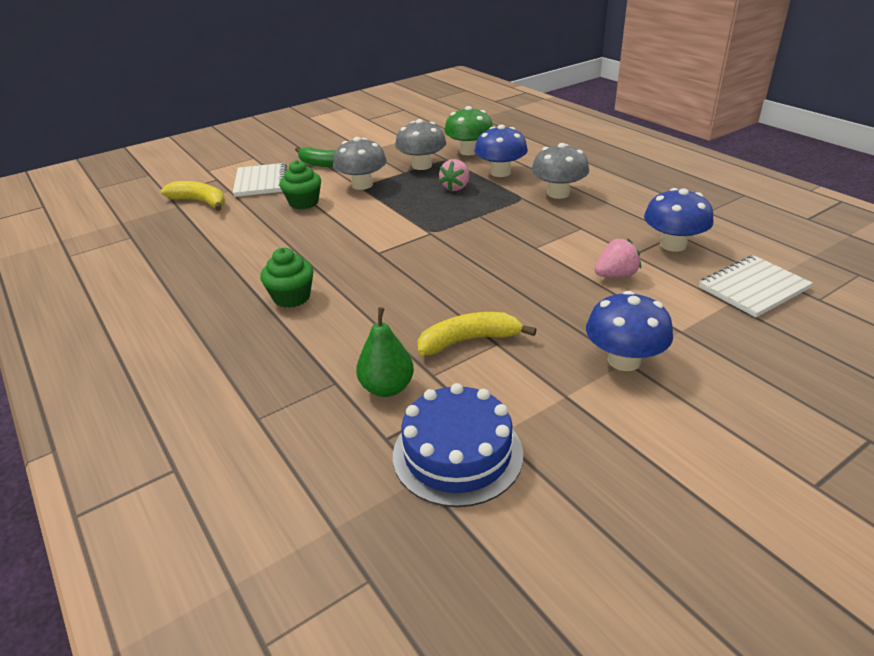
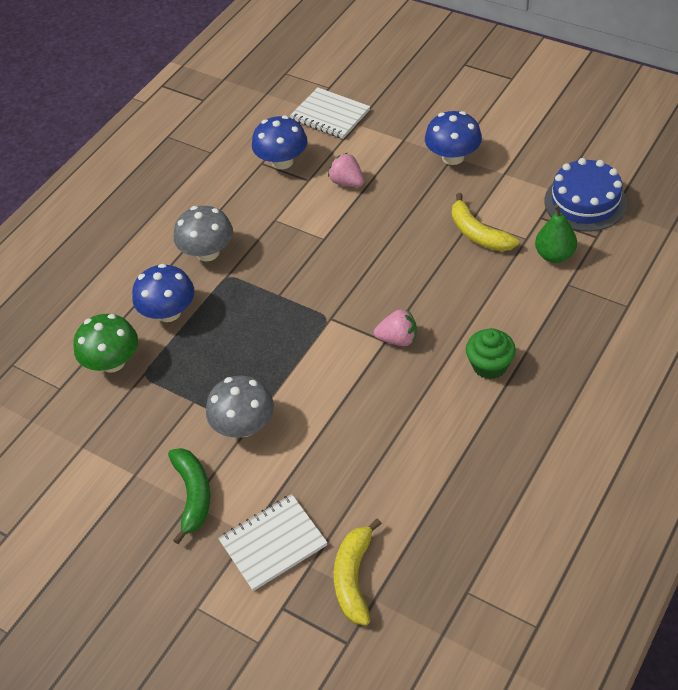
camera: 110 degrees left, 15 degrees up
(304, 203) = (311, 460): green cupcake -> none
(422, 166) = (170, 391): grey mushroom -> none
(456, 187) = (221, 336): pink strawberry -> pink strawberry (398, 339)

